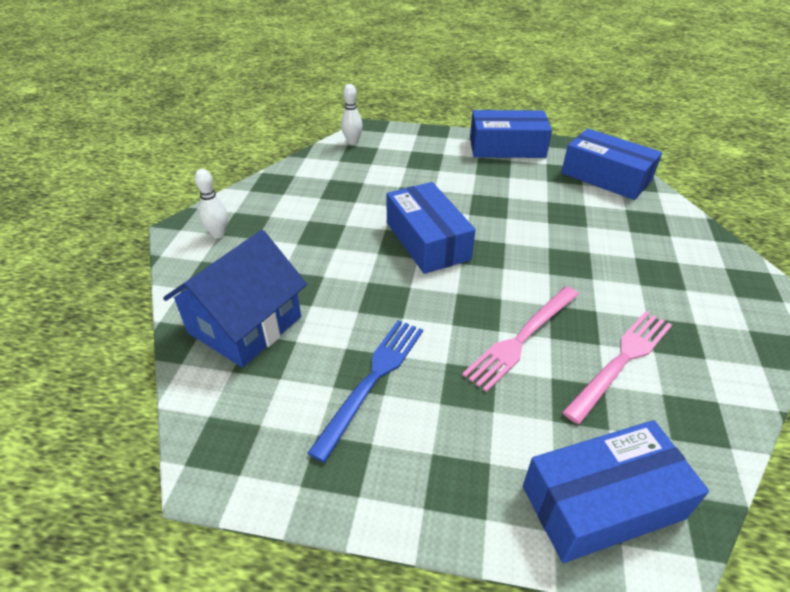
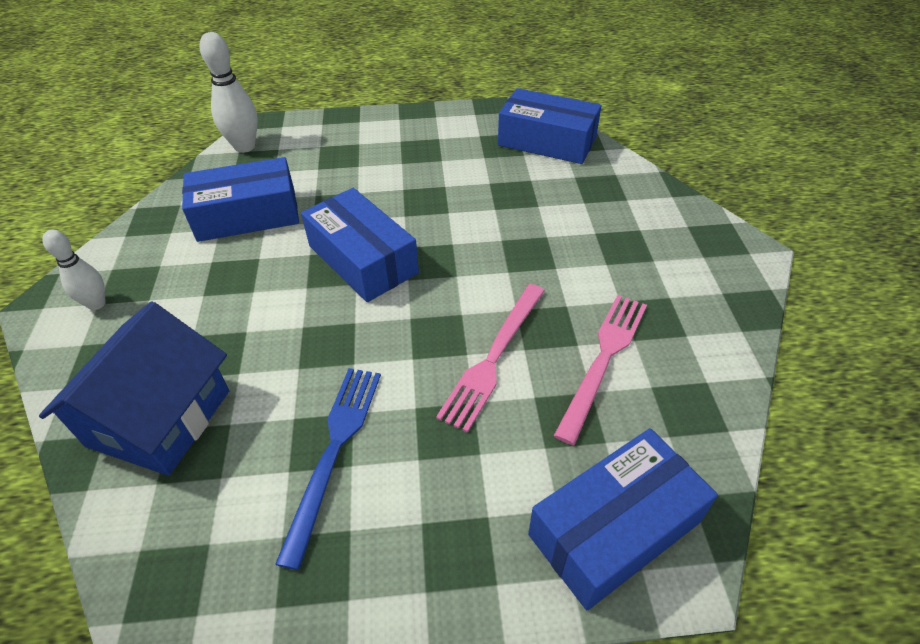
camera: 15 degrees left, 5 degrees up
(352, 142) = (244, 147): white bowling pin -> white bowling pin, size x1.56
(507, 147) = (431, 123): blue box -> blue box (247, 215)

